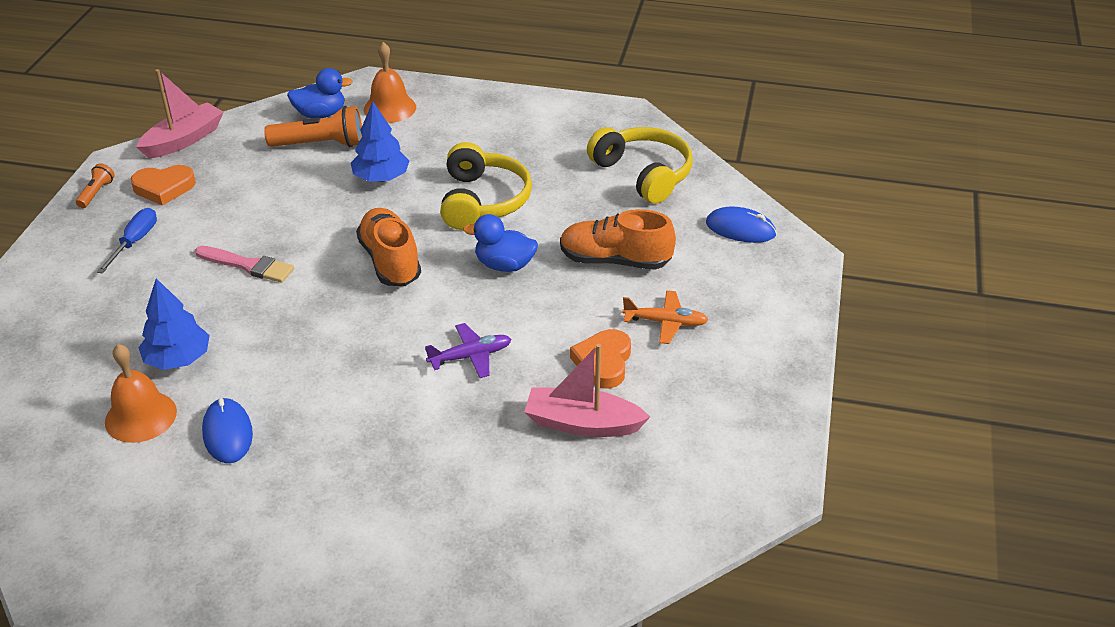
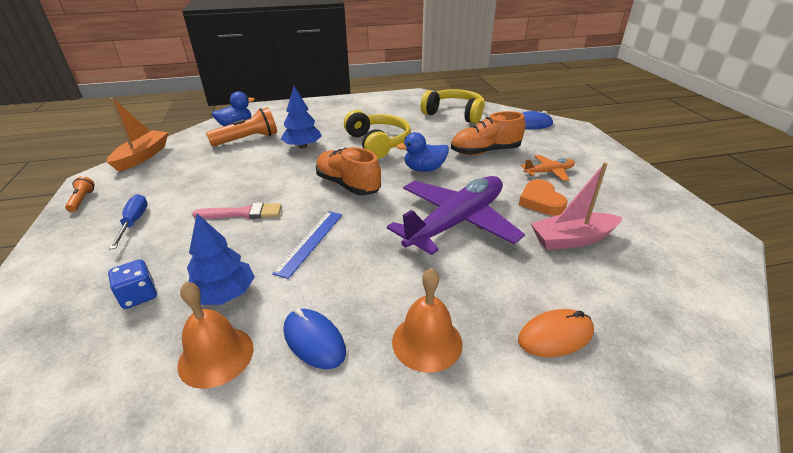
camera: 25 degrees left, 5 degrees down
(105, 334) = (139, 295): none -> blue dice
(164, 188) = (141, 185): orange heart -> none
(183, 140) = (142, 156): pink boat -> orange boat
(293, 327) = (310, 242): none -> blue ruler
(390, 108) = (279, 116): orange bell -> orange bell (427, 342)
(446, 512) = (555, 335): none -> orange mouse
(470, 356) = (456, 222): purple plane -> purple plane, size x2.20

